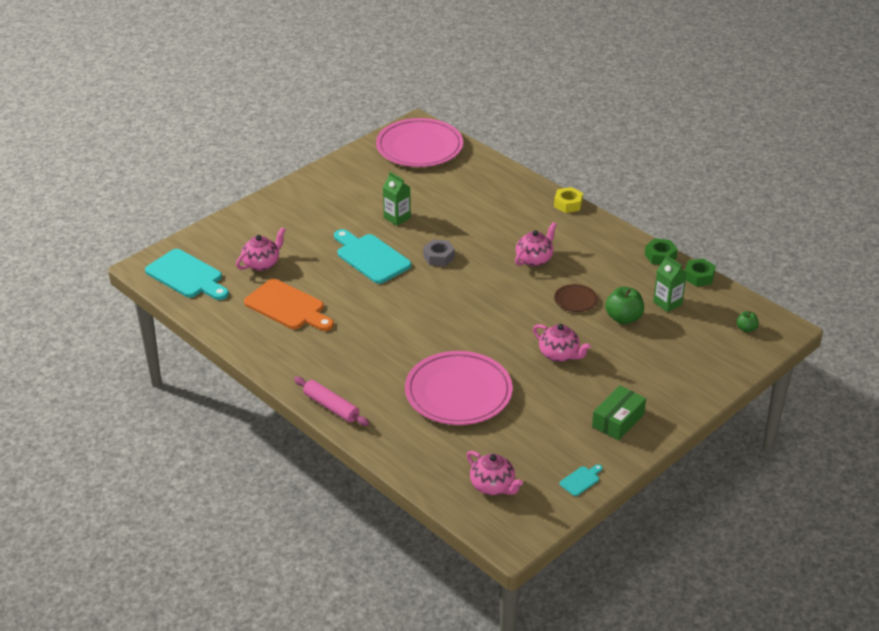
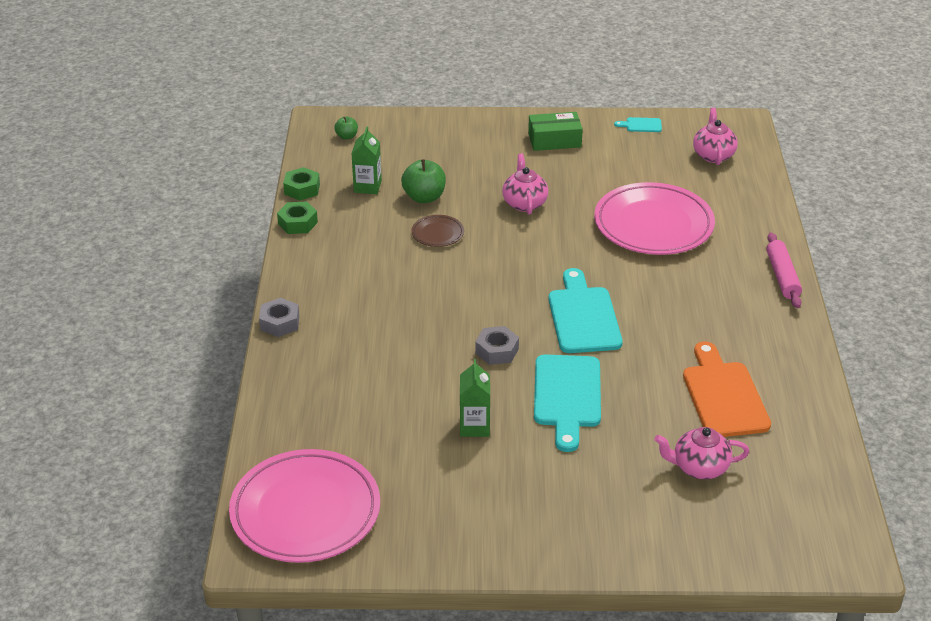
camera: 135 degrees left, 0 degrees up
(187, 276) = (807, 509): turquoise cutting board -> turquoise cutting board (583, 316)
(534, 259) = (409, 290): pink teapot -> none
(568, 204) = (280, 323): yellow nut -> grey nut

